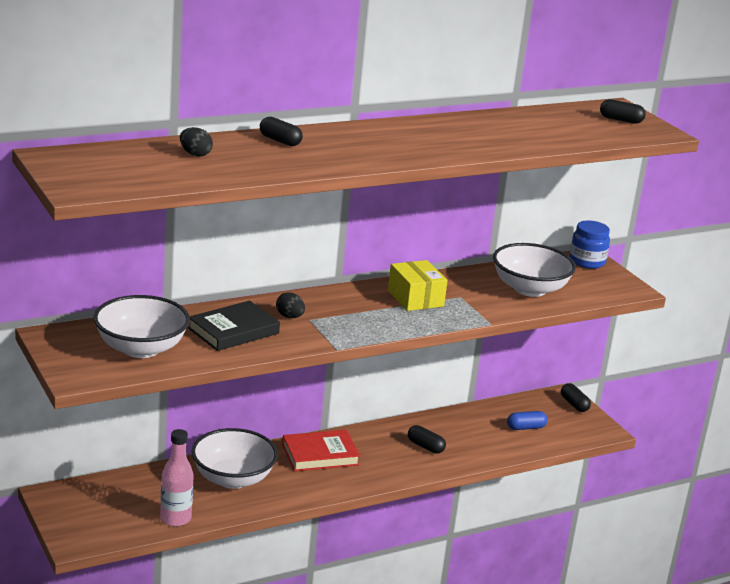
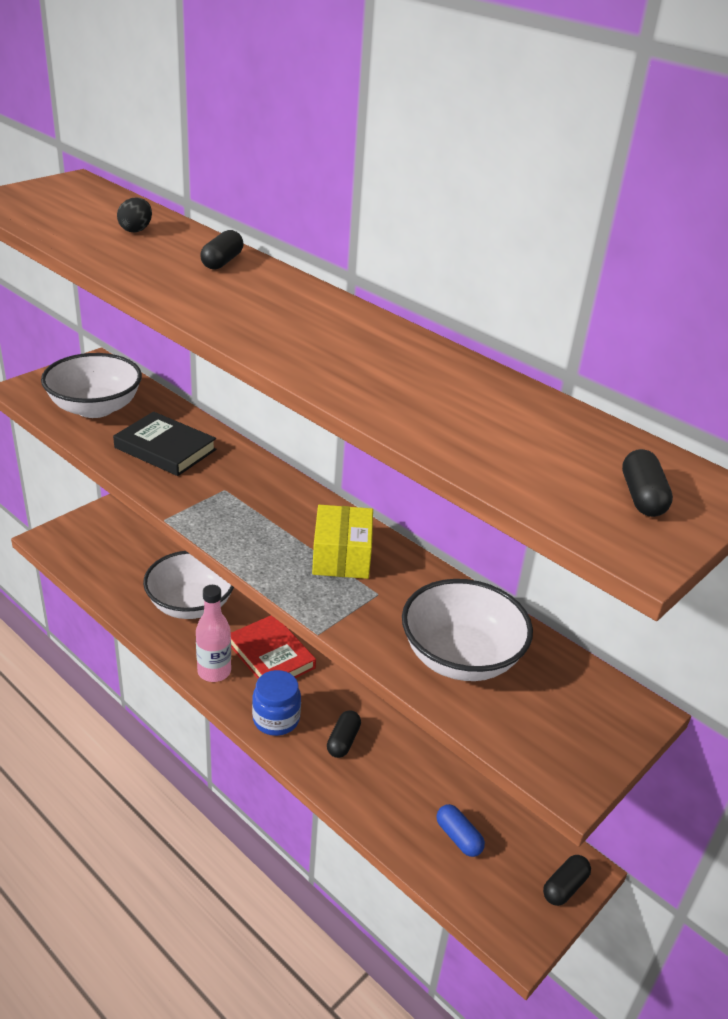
camera: 70 degrees right, 10 degrees up
(175, 519) = (104, 585): pink bottle -> pink bottle (214, 671)
(289, 317) = (222, 476): black egg -> none
(415, 298) = (341, 556): yellow box -> yellow box turned 45 degrees counterclockwise
(587, 262) = (619, 710): blue jar -> blue jar (276, 719)

